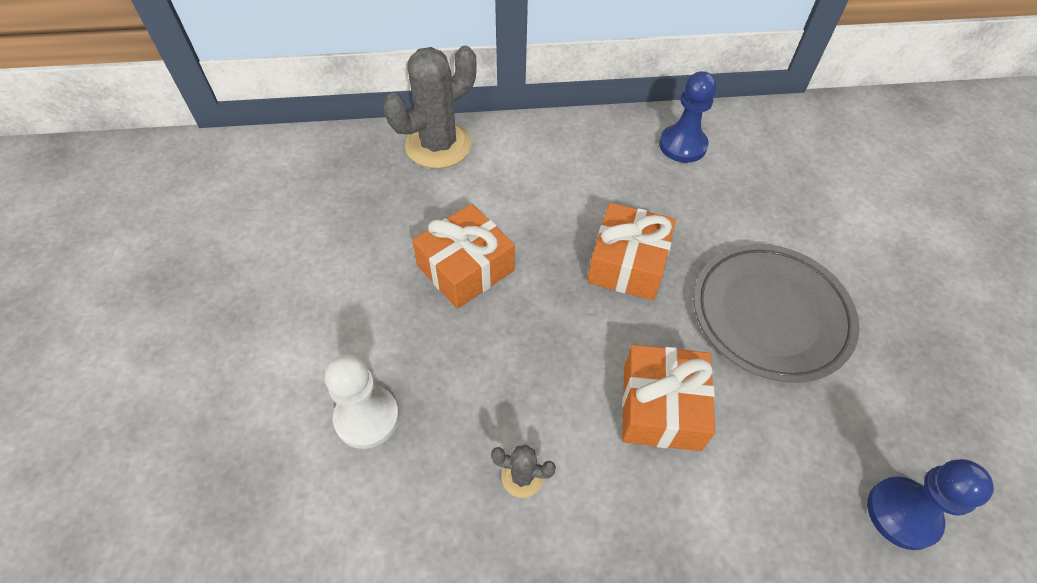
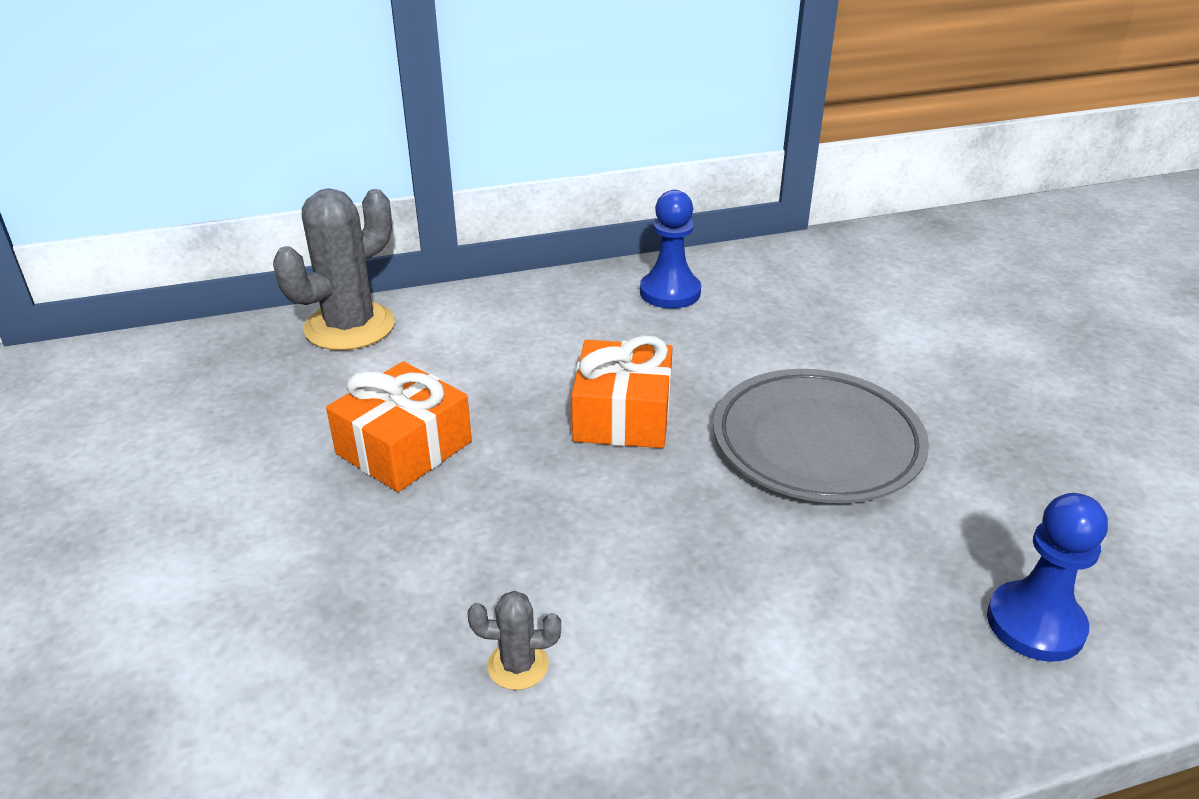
camera: 10 degrees left, 20 degrees down
(367, 418) = (280, 632): white pawn -> none
(661, 407) = (696, 559): orange gift -> none

